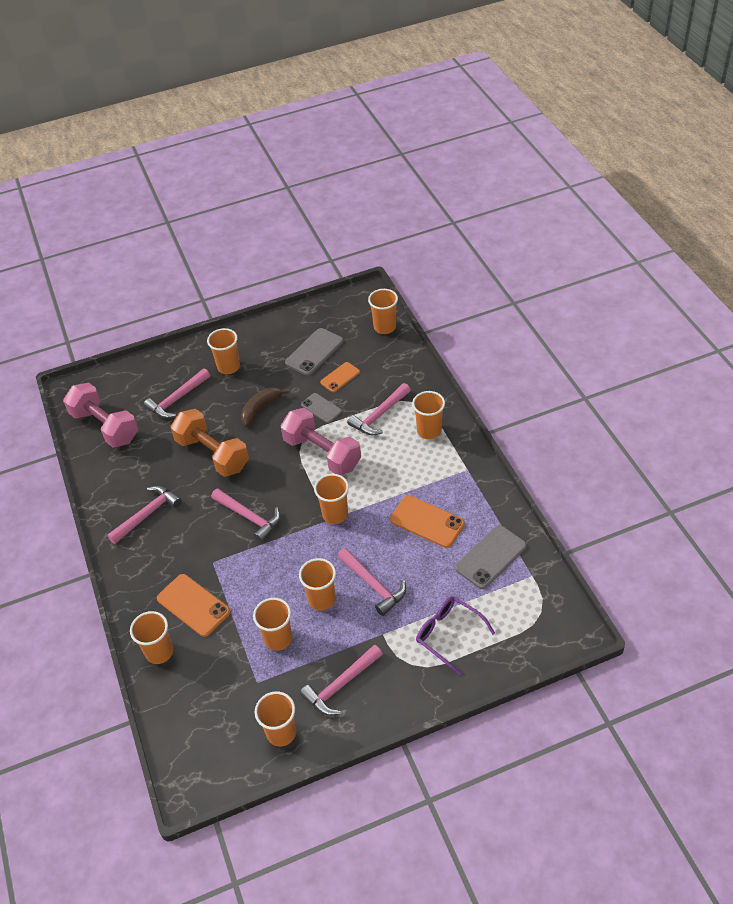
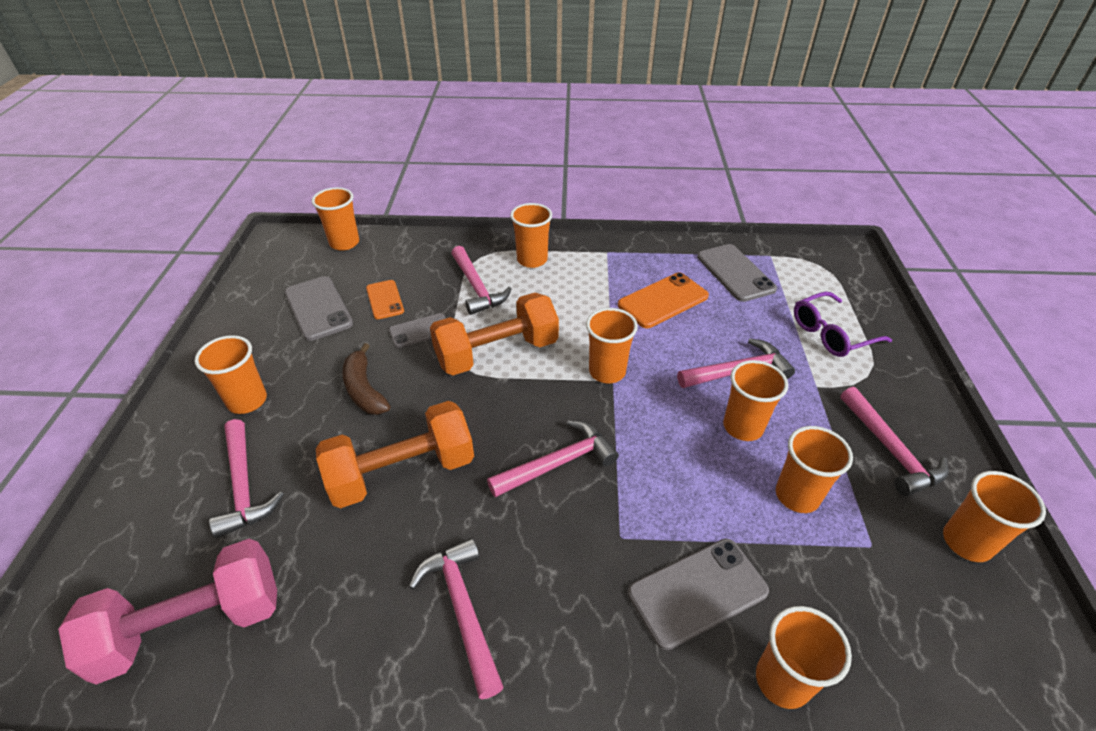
camera: 70 degrees left, 5 degrees down
(193, 605) = (697, 592): orange phone -> grey phone
(322, 453) = (497, 353): pink dumbbell -> orange dumbbell

